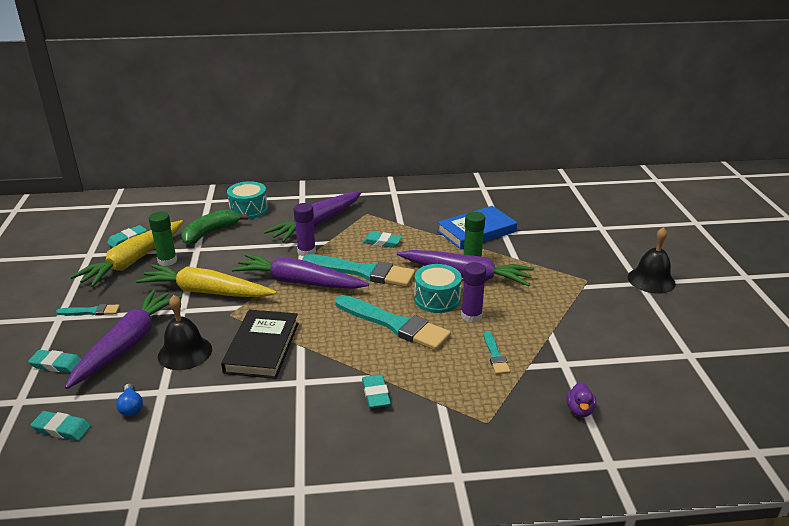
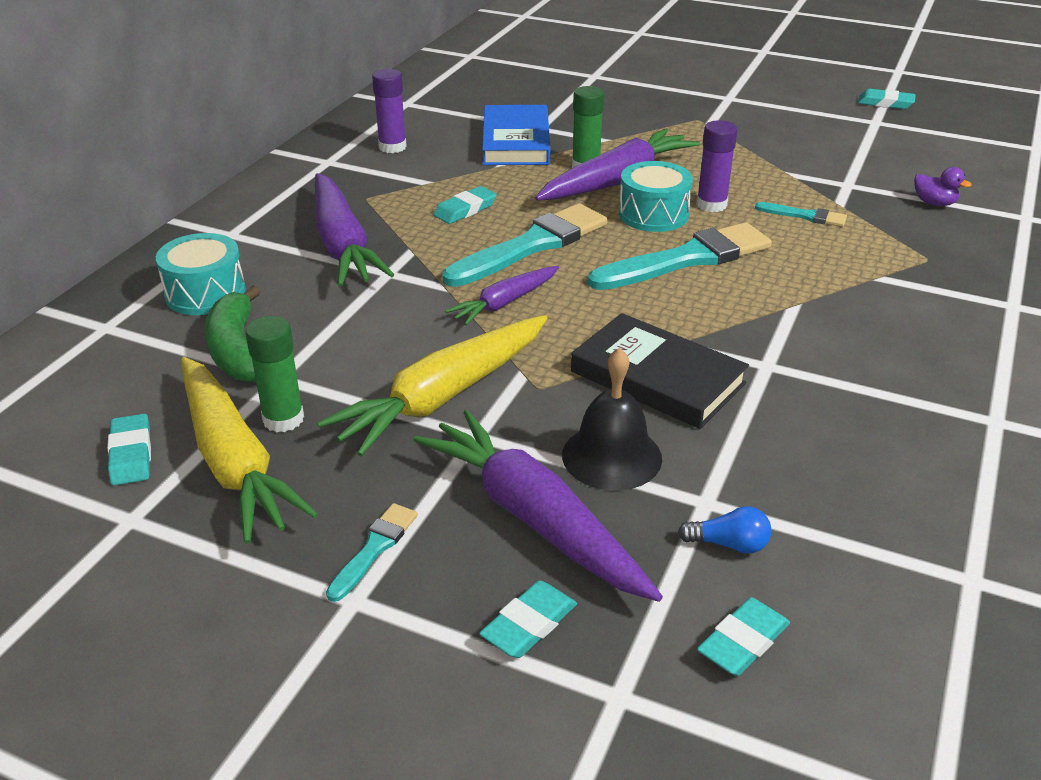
camera: 60 degrees left, 5 degrees up
(299, 282) = (504, 303): purple carrot -> purple carrot, size x0.56
(306, 251) = (419, 274): purple glue stick -> purple glue stick (392, 147)
(376, 394) = (832, 314): turquoise eraser -> turquoise eraser (885, 103)
(651, 280) = (729, 90): black bell -> none

